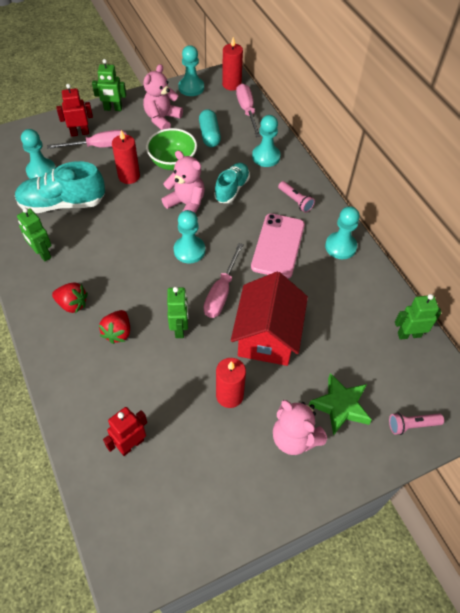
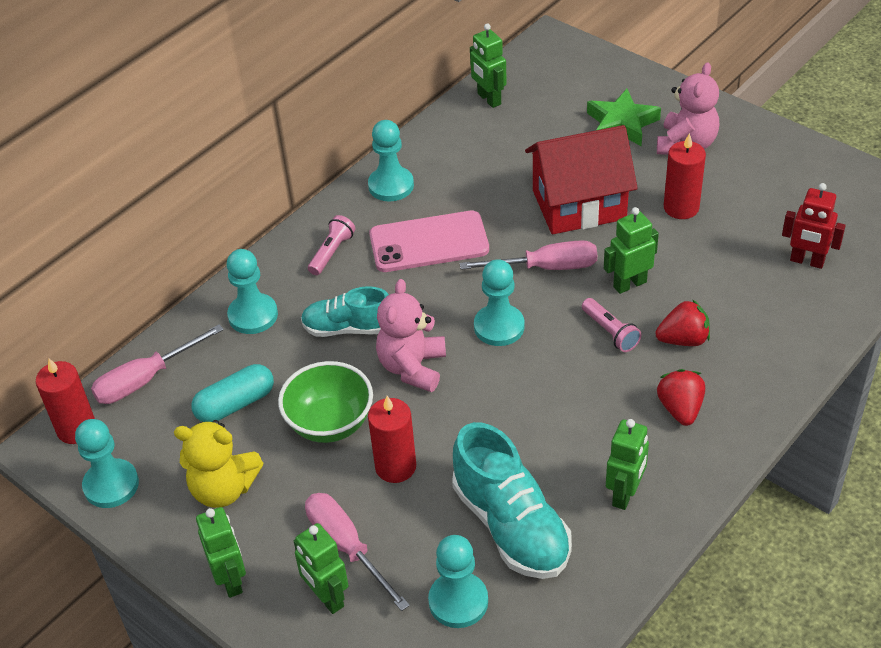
camera: 110 degrees left, 10 degrees down
(80, 133) = (327, 598): red robot -> green robot
(162, 118) = (223, 489): pink teddy bear -> yellow teddy bear
(412, 425) = (601, 72): pink flashlight -> pink flashlight (610, 332)

